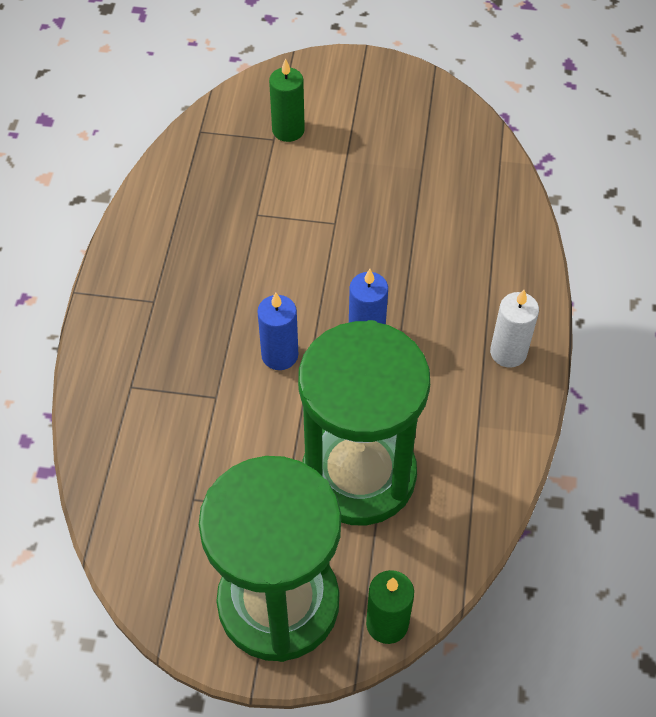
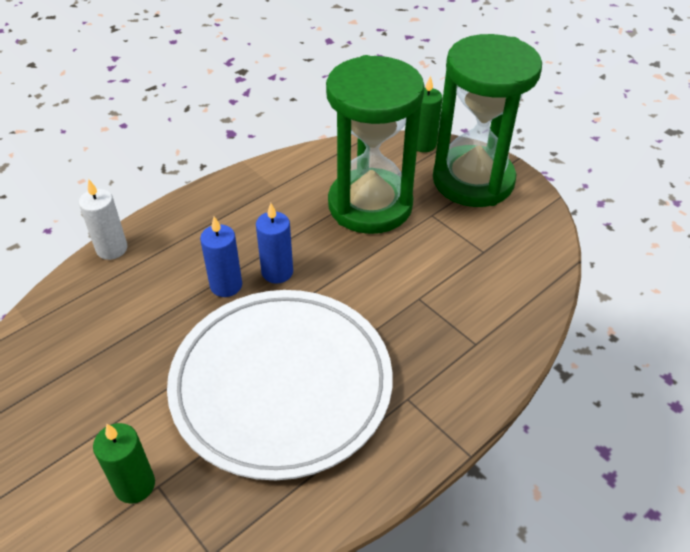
camera: 140 degrees left, 10 degrees down
(260, 246) = (281, 385): none -> white plate
(280, 355) = (349, 296): blue candle -> blue candle (226, 285)
(508, 352) = (209, 208): white candle -> white candle (112, 249)

